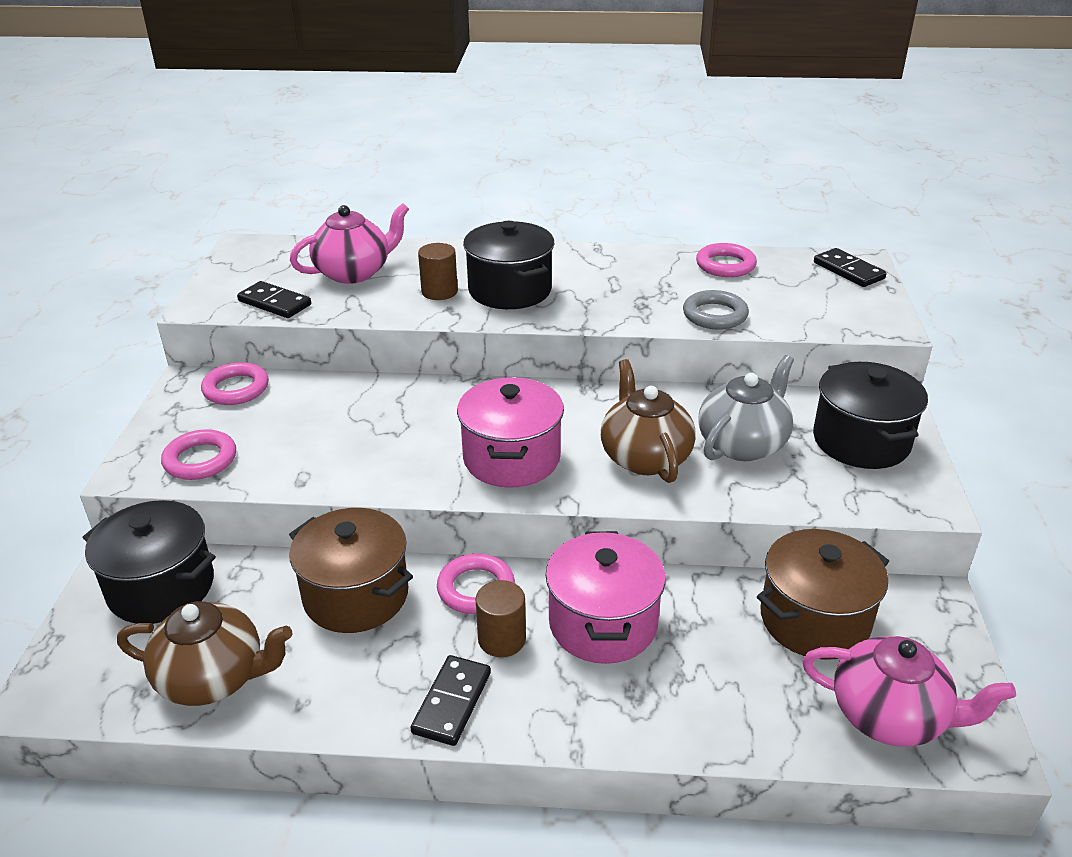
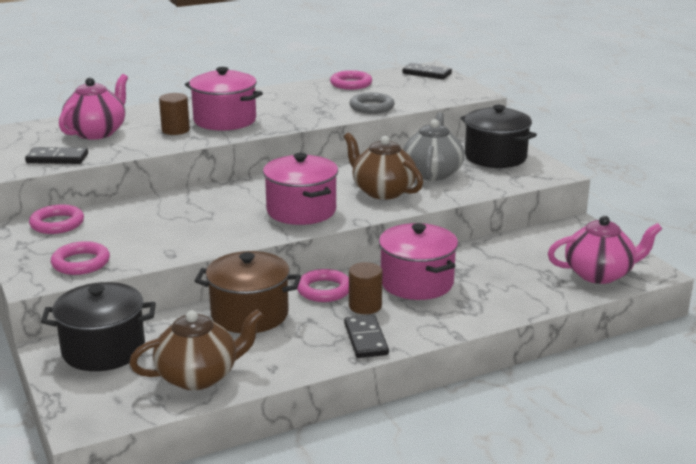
camera: 30 degrees left, 10 degrees down
(510, 290) = (225, 120): black pot -> pink pot
(814, 620) = (528, 249): brown pot -> none

